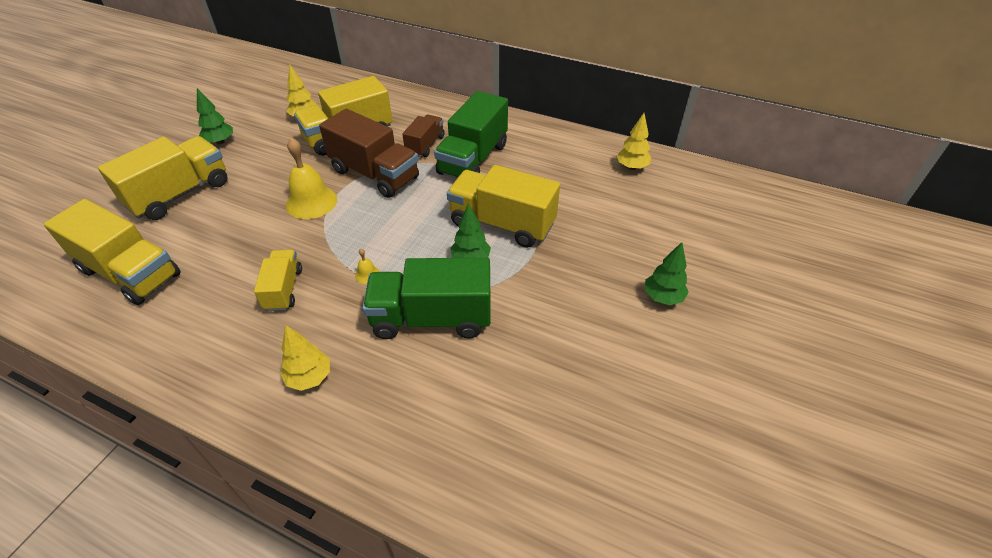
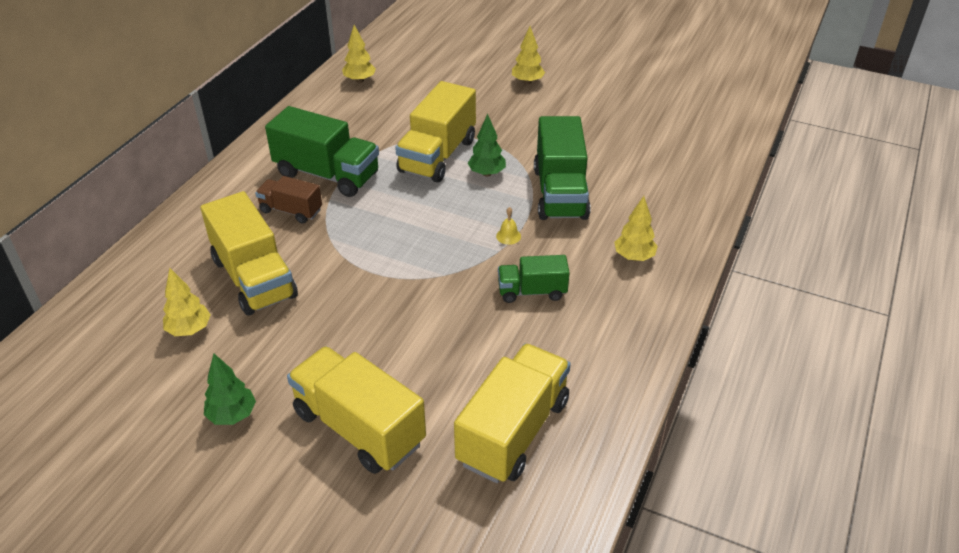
camera: 90 degrees left, 5 degrees down
(284, 289) = (532, 291): yellow truck -> green truck
(311, 202) = (390, 293): yellow bell -> none
(375, 174) = (343, 246): brown truck -> none
(662, 297) = (527, 82): green tree -> yellow tree

